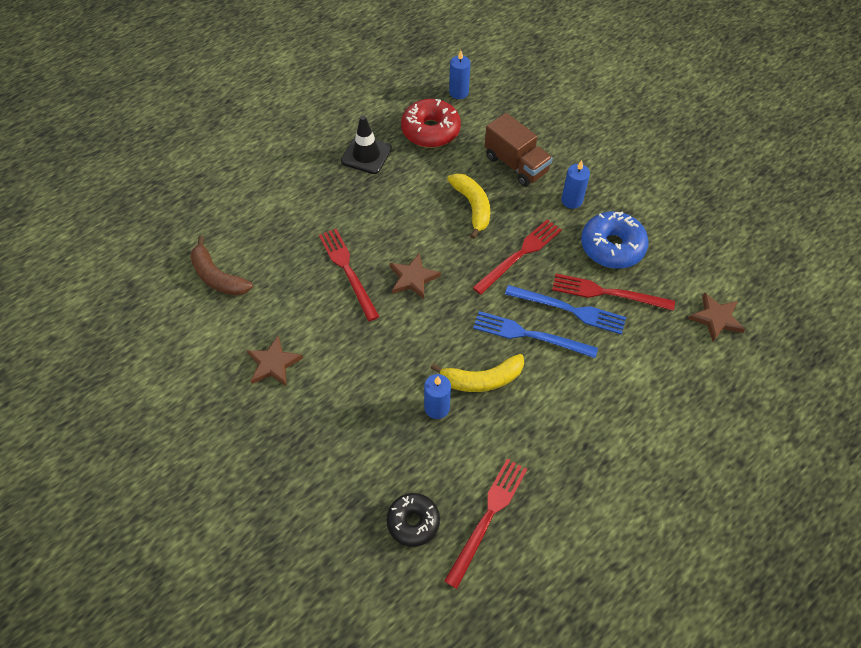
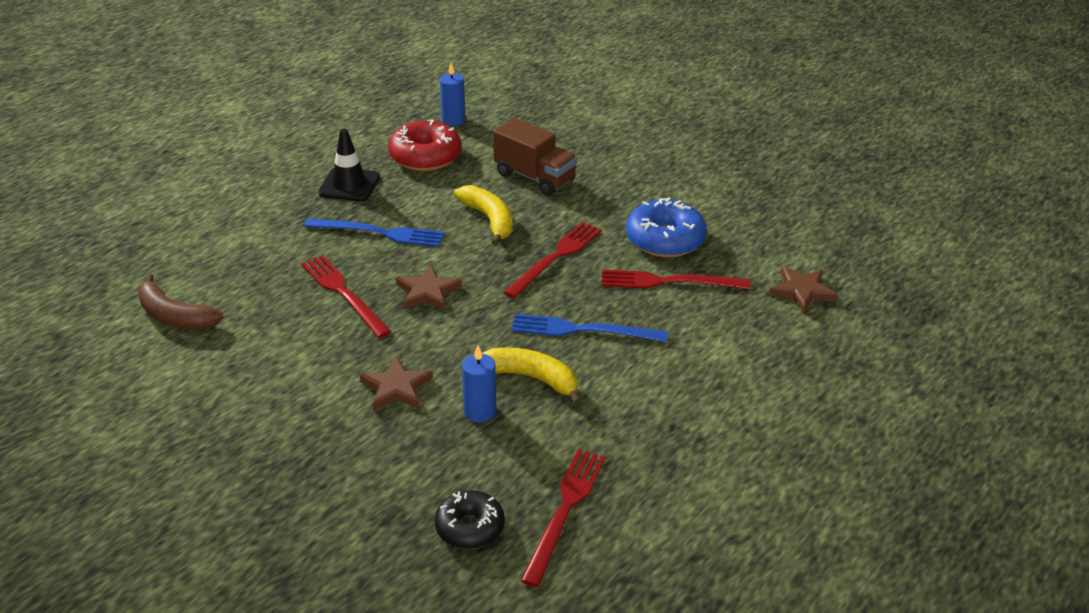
camera: 10 degrees left, 20 degrees down
(273, 364) = (261, 392): brown star -> brown star (396, 388)
(482, 379) = (532, 378): yellow banana -> yellow banana turned 135 degrees counterclockwise
(569, 309) = (626, 301): blue fork -> blue fork (379, 233)
(571, 200) = (608, 203): blue candle -> none

